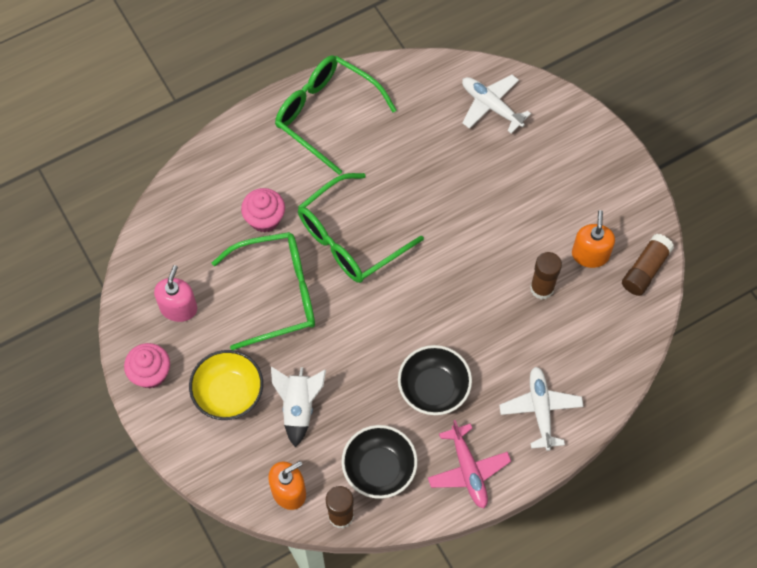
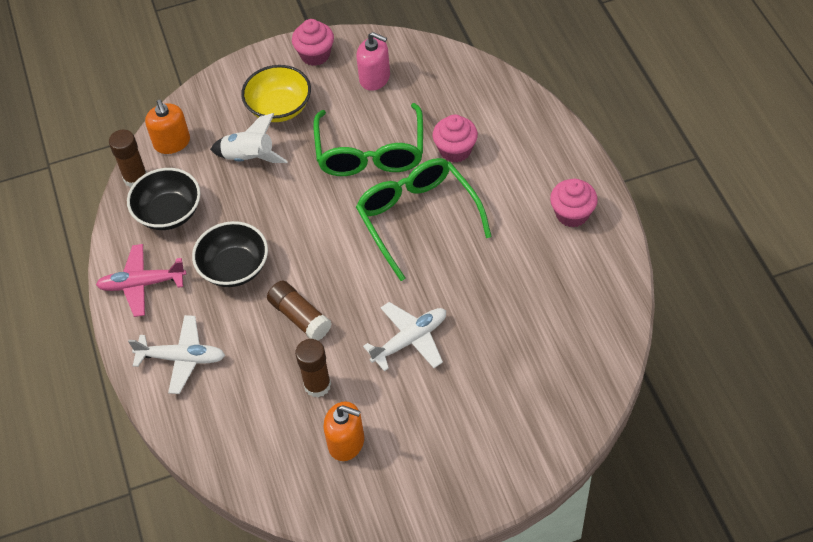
camera: 105 degrees right, 10 degrees down
(326, 114) = (572, 214): green glasses -> pink cupcake
(491, 106) = (560, 375): white plane -> white plane (410, 340)
(645, 270) = (313, 497): brown glue stick -> brown glue stick (300, 317)

